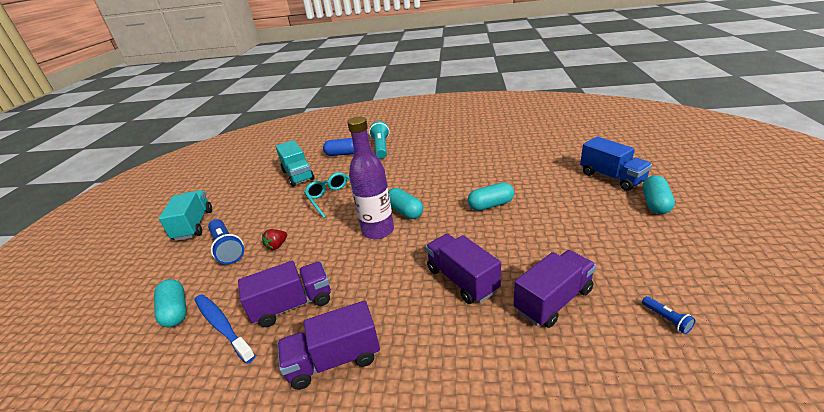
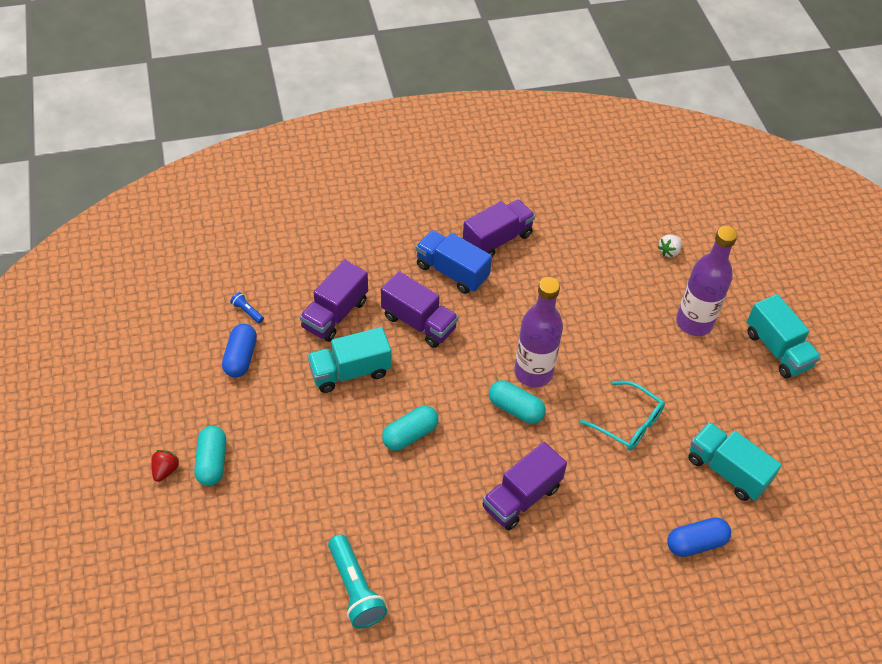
camera: 155 degrees right, 20 degrees up
(175, 311) = (669, 251): turquoise capsule -> white strawberry
(222, 326) = (611, 247): blue toothbrush -> none
(227, 248) = (694, 323): blue flashlight -> purple bottle
(277, 246) = (637, 334): red strawberry -> red strawberry (165, 470)
(293, 305) = (564, 274): purple truck -> purple truck (521, 497)
(381, 147) = (636, 573): turquoise flashlight -> turquoise flashlight (355, 589)
(537, 248) = (350, 372): none -> turquoise truck
(611, 177) = (252, 515): blue truck -> blue truck (452, 272)
(657, 272) = (241, 358): none -> blue capsule

